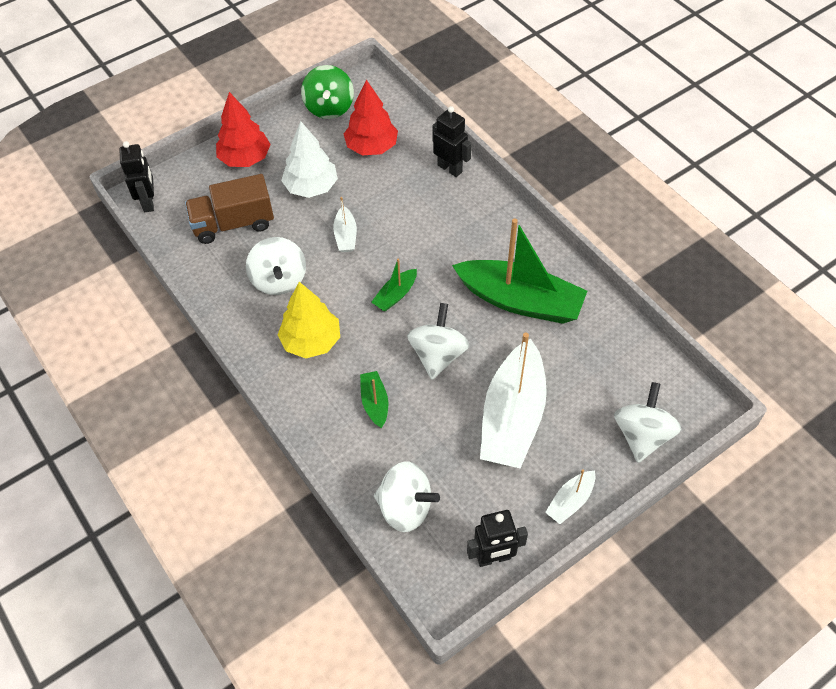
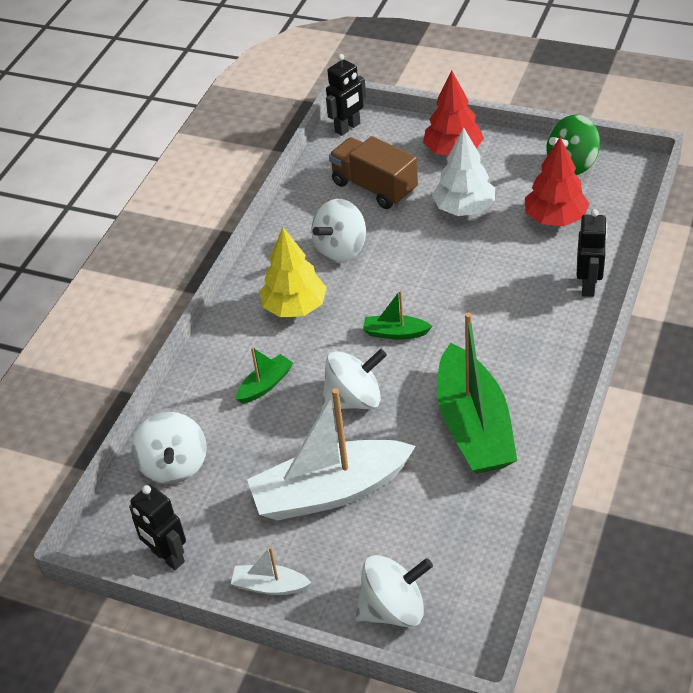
camera: 60 degrees right, 10 degrees down
(346, 236) = (431, 262): white boat -> none

